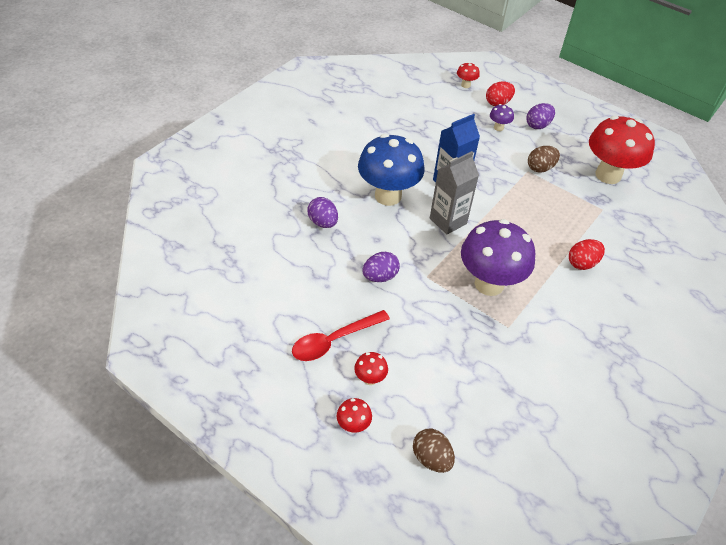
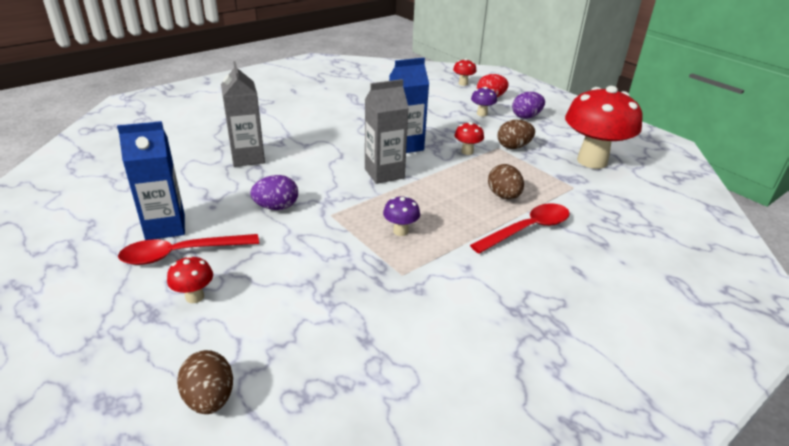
camera: 15 degrees right, 15 degrees down
(303, 316) = (165, 227): none -> blue carton
(323, 222) = (248, 158): purple egg -> grey carton
(353, 425) = (136, 341): red mushroom -> red mushroom (467, 152)
(388, 196) = (331, 147): blue mushroom -> none
(489, 284) = (400, 231): purple mushroom -> purple mushroom, size x0.42
(552, 230) = (503, 196): none -> brown egg
(582, 263) = (528, 229): red egg -> red spoon

